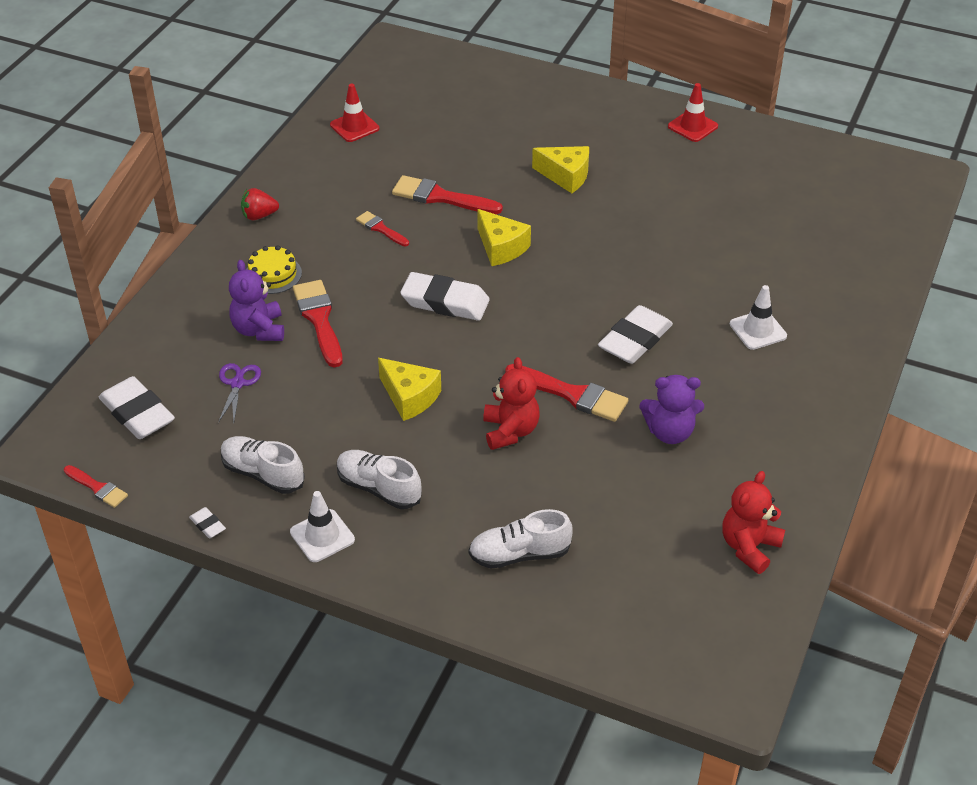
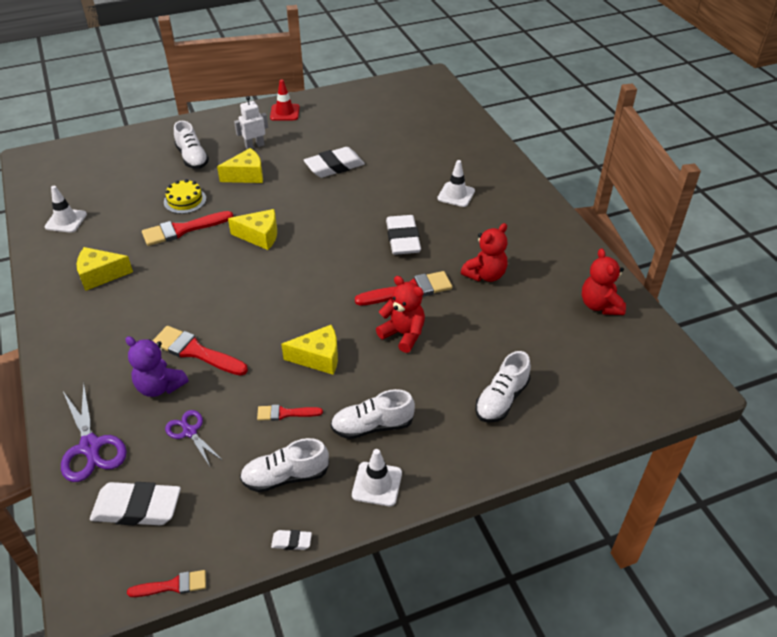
camera: 45 degrees left, 0 degrees up
(159, 342) = (90, 446): none -> purple scissors
(259, 216) = (64, 314): red strawberry -> none
(273, 274) = (124, 345): yellow cake -> yellow cake (185, 200)
(325, 198) = (100, 275): none -> yellow cheese
(354, 127) = (66, 221): red traffic cone -> white traffic cone
(381, 229) = (166, 271): red brush -> red brush (285, 413)
(445, 302) = (266, 288): white eraser -> white eraser (334, 166)
(537, 126) = (192, 158): none -> white shoe
(613, 147) = (254, 146): none -> white robot
(670, 432) = (485, 275): purple teddy bear -> red teddy bear

